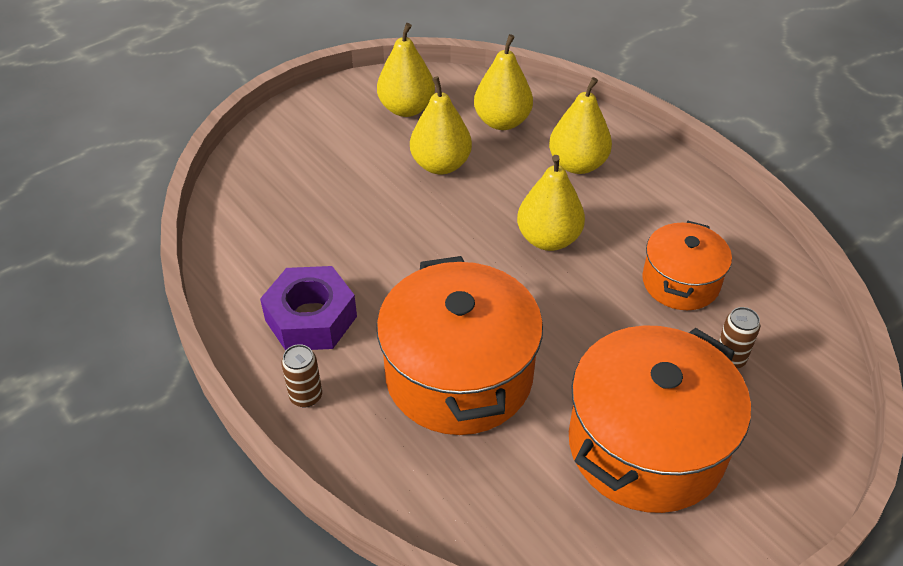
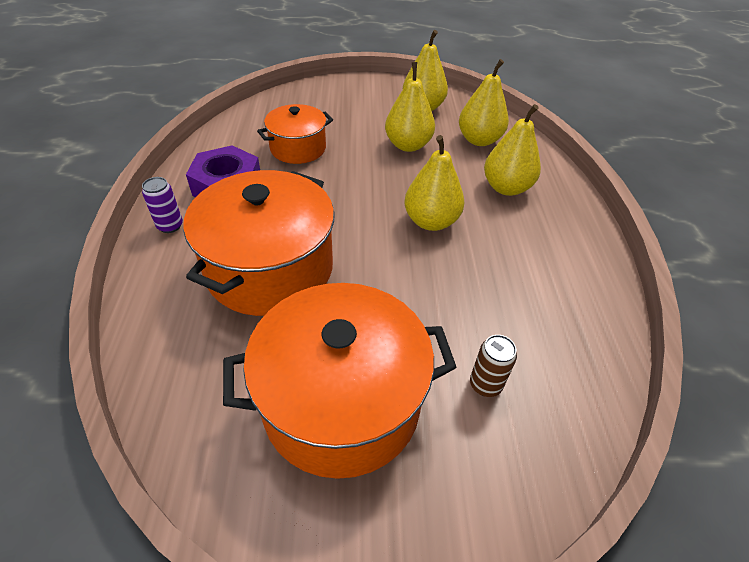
camera: 35 degrees right, 0 degrees up
(306, 396) = (170, 226): brown can -> purple can
(680, 282) = (504, 304): orange pot -> orange pot (298, 148)

